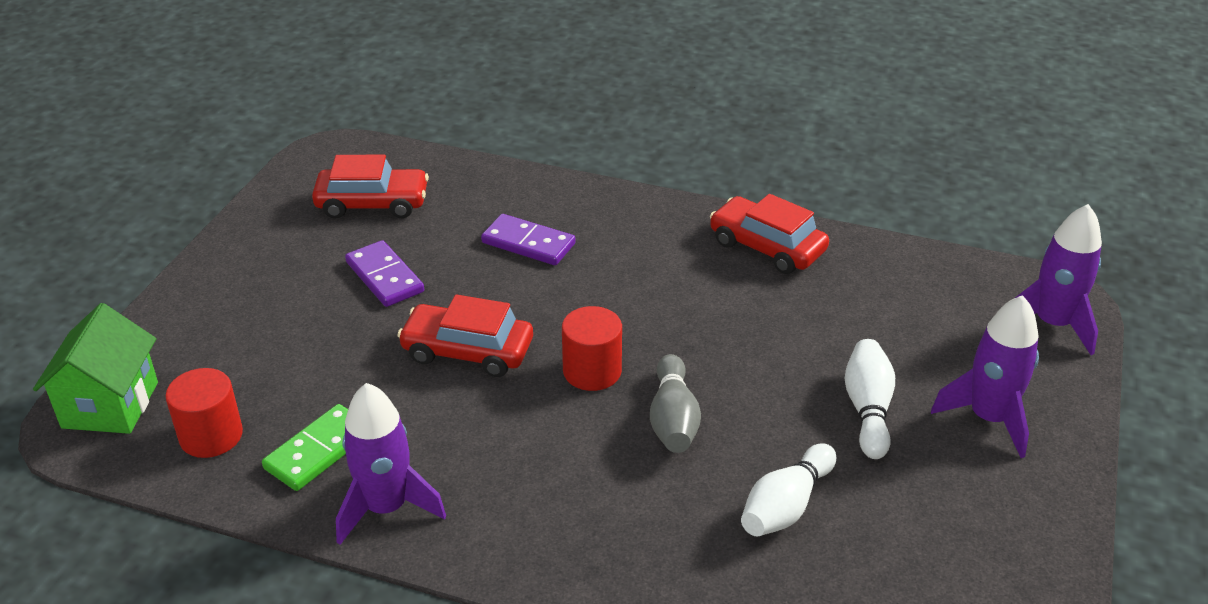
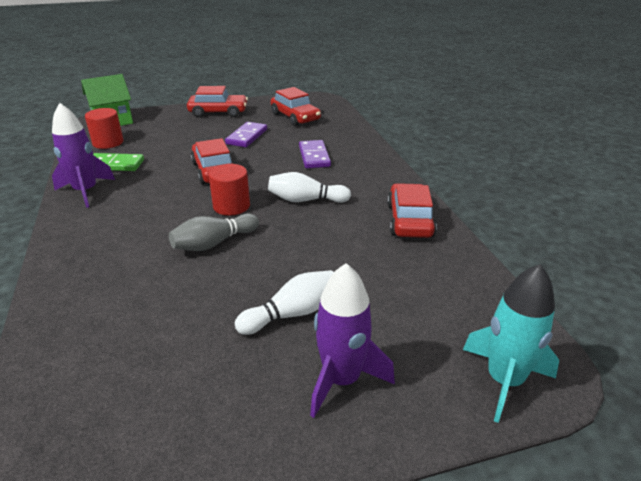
camera: 55 degrees right, 5 degrees down
(244, 270) = (218, 112): none -> red car
(786, 506) = (166, 310): white bowling pin -> white bowling pin (306, 200)
(1052, 324) = (504, 380): purple rocket -> turquoise rocket

